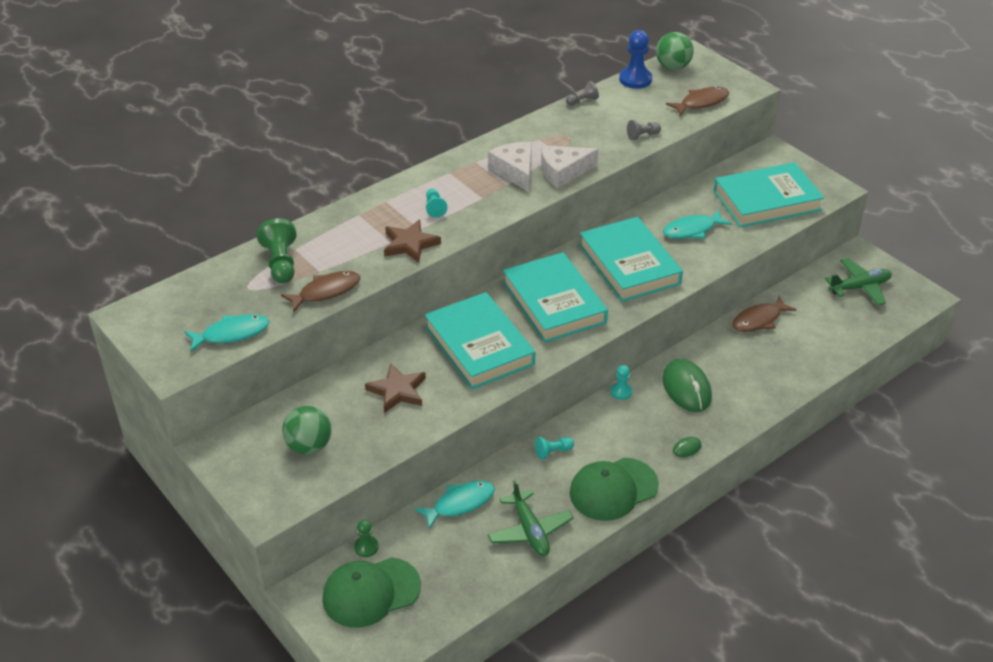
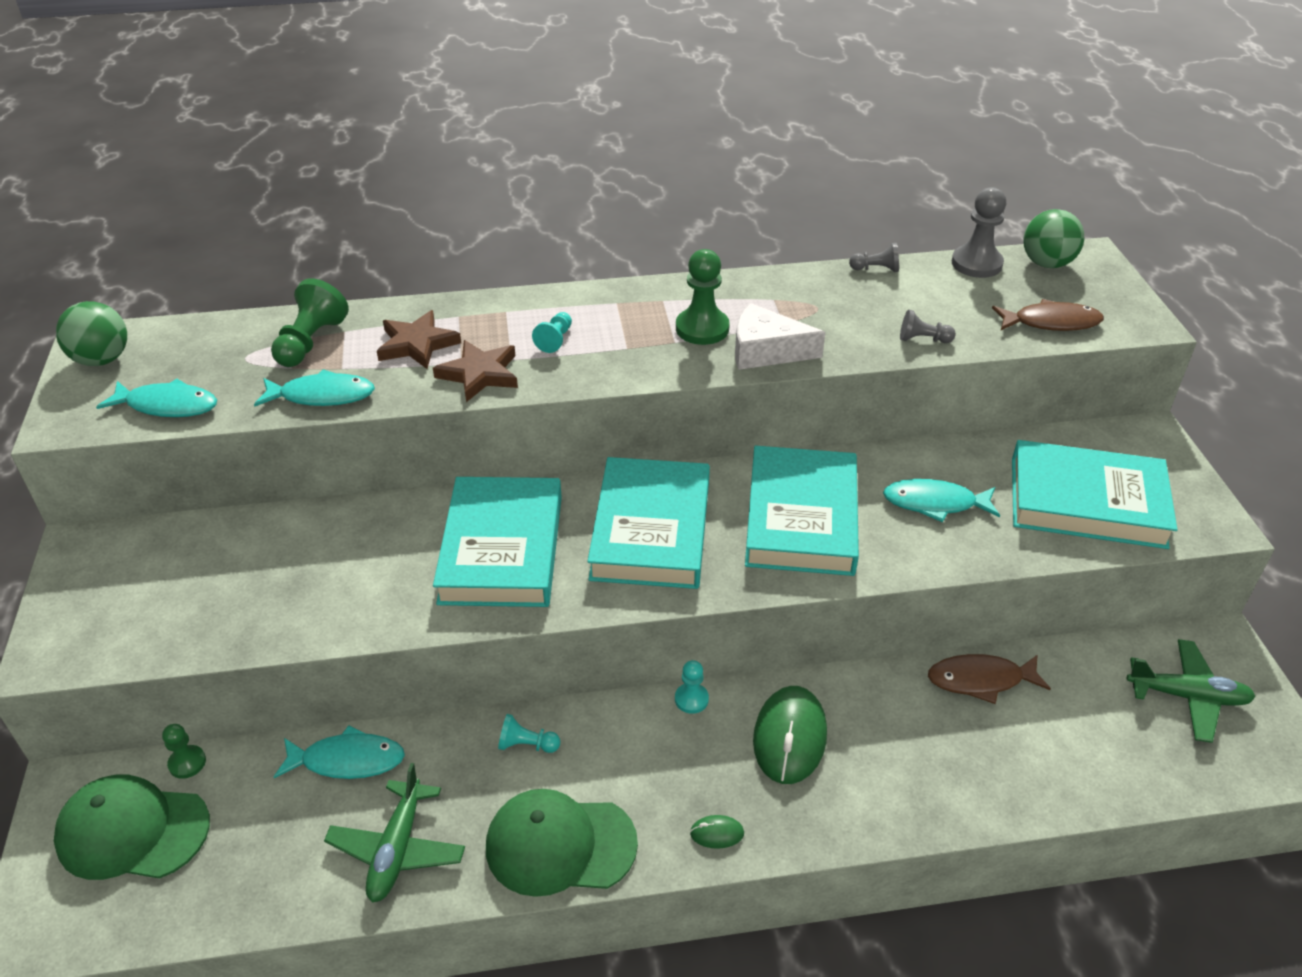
camera: 30 degrees right, 0 degrees up
(309, 446) = (179, 592): green ball -> green ball (102, 359)
(326, 292) = (322, 396): brown fish -> turquoise fish
(397, 391) = (347, 566): brown star -> brown star (417, 344)
(515, 171) = (702, 328): white cheese -> green pawn
(635, 79) = (976, 264): blue pawn -> grey pawn

